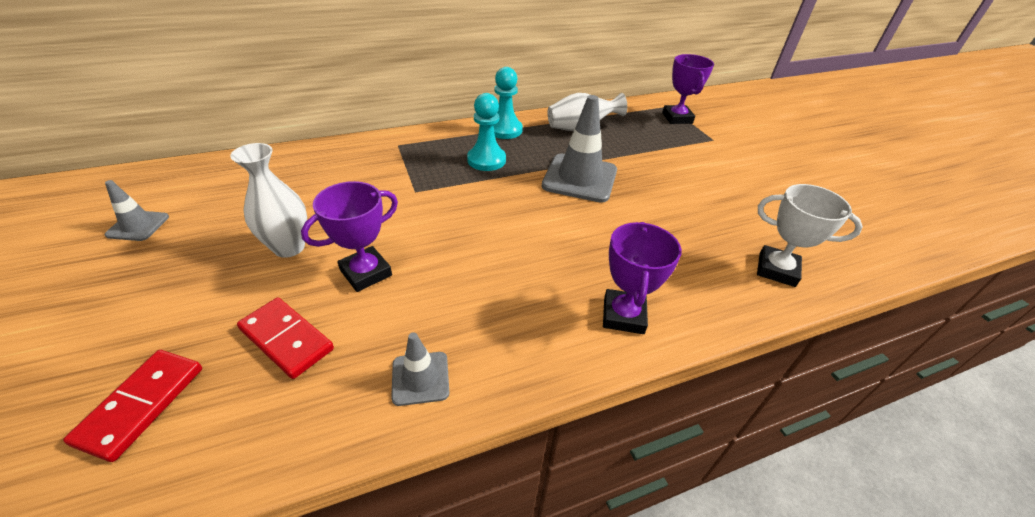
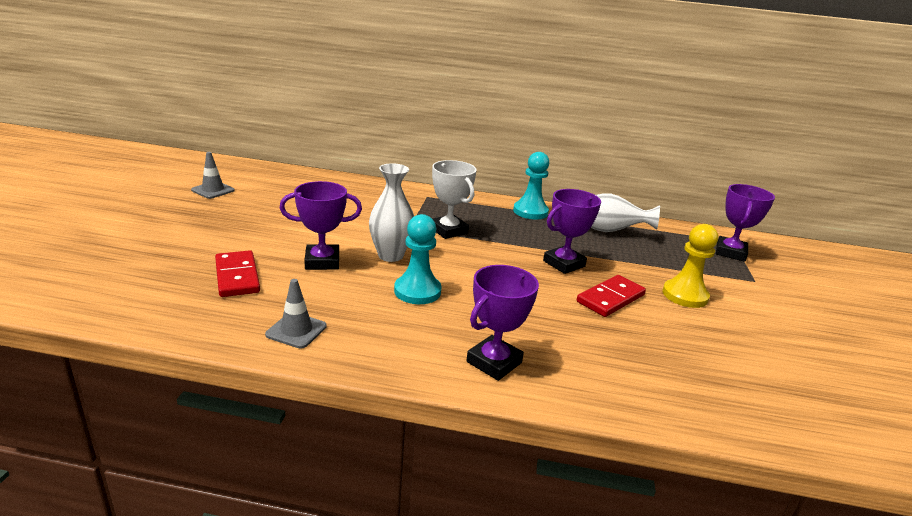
camera: 30 degrees right, 15 degrees down
(142, 405) = (133, 275): red domino -> red domino (610, 298)
(289, 247) = (287, 230): white vase -> white vase (390, 255)
(486, 160) = (490, 226): turquoise pawn -> turquoise pawn (417, 291)
(580, 178) = (563, 264): grey traffic cone -> purple trophy
(686, 174) = (685, 295): none -> yellow pawn
(776, 270) = (699, 396): white trophy -> white trophy (448, 230)

